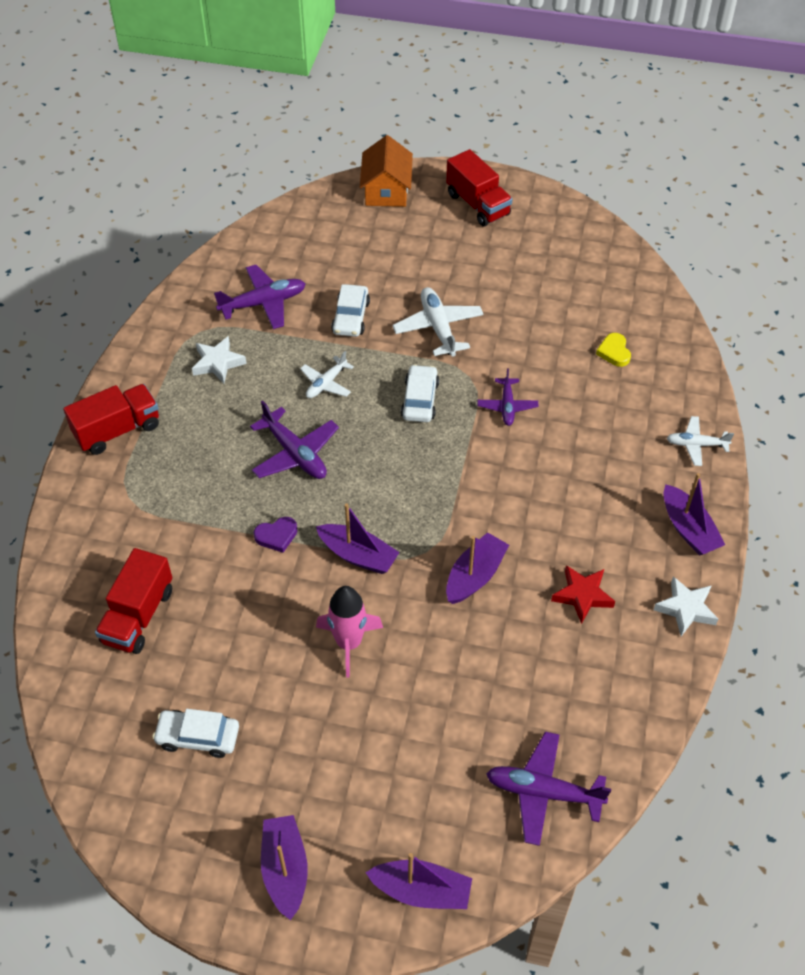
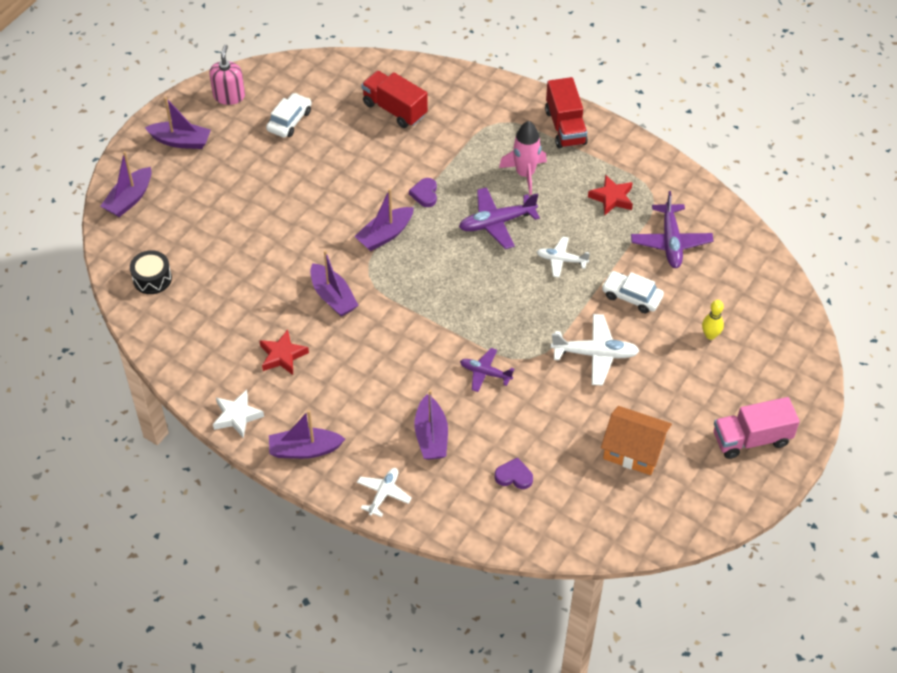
camera: 110 degrees right, 0 degrees up
(171, 841) = (229, 96): none -> pink soap dispenser
(218, 363) = (612, 198): white star -> red star
(326, 383) = (561, 260): white plane -> white plane turned 45 degrees counterclockwise
(349, 643) = (316, 210): pink rocket -> pink rocket (525, 174)
(372, 252) = (710, 335): none -> yellow bowling pin
(386, 190) = (795, 371): orange house -> orange house (633, 450)
(420, 400) = (517, 316): white car -> none
(478, 204) = (751, 439): red truck -> pink truck
(543, 792) = (152, 278): purple plane -> black drum
(607, 427) = (431, 436): none -> purple boat
(614, 352) = (514, 476): yellow heart -> purple heart

